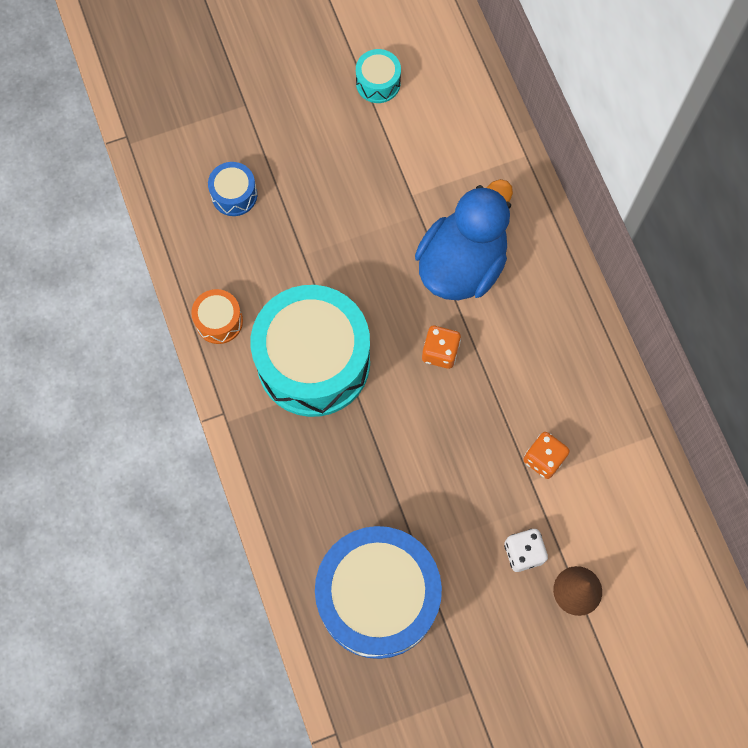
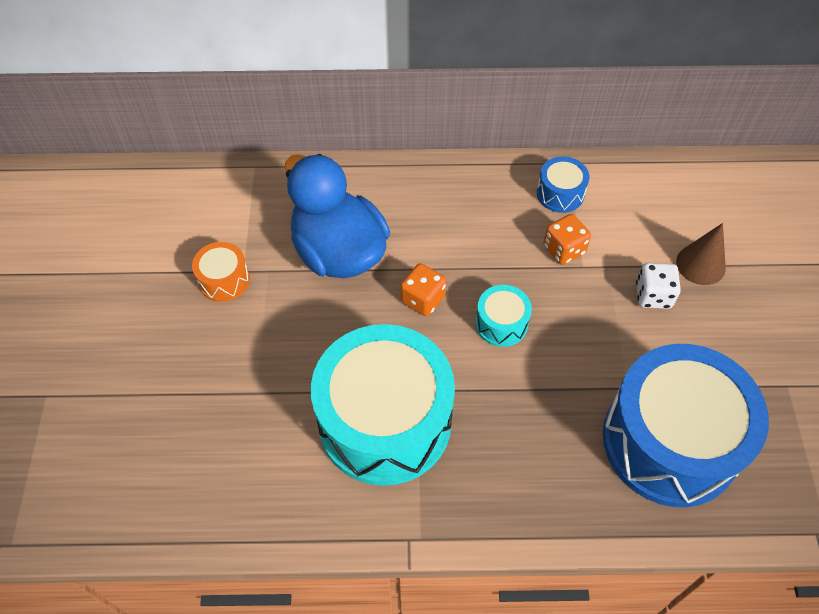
camera: 70 degrees left, 15 degrees down
(219, 321) = (293, 508): orange drum -> orange drum (224, 280)
(234, 195) = (147, 442): blue drum -> blue drum (560, 193)
(378, 83) = (103, 261): turquoise drum -> turquoise drum (501, 323)

